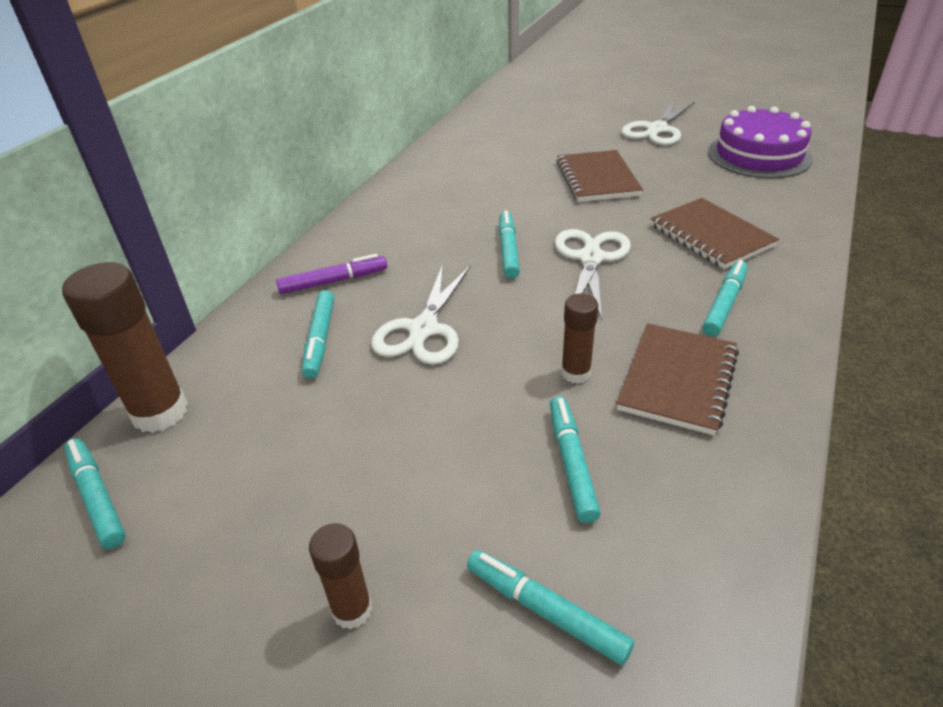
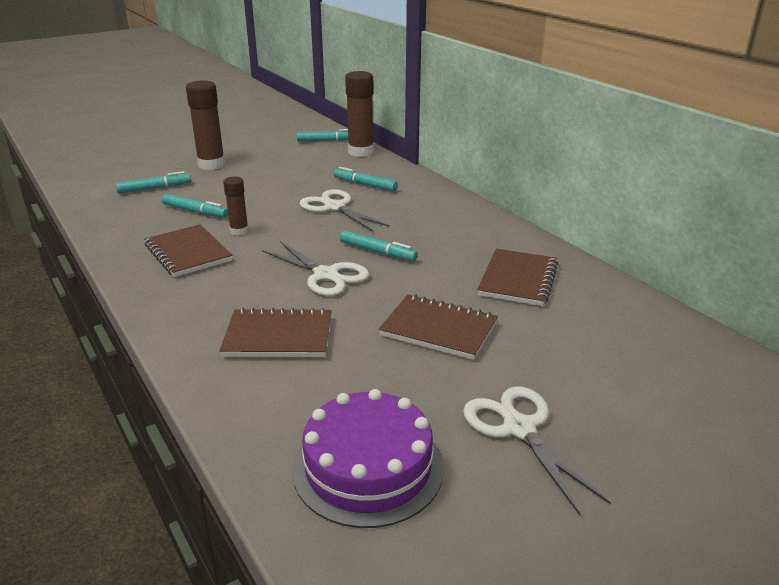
camera: 120 degrees right, 10 degrees down
(333, 281) = (416, 197): purple marker -> none
(352, 610) = (211, 165): brown glue stick -> brown glue stick, size x1.78
(479, 172) = (518, 280): none -> brown notebook
(724, 304) = (209, 297): turquoise marker -> none

